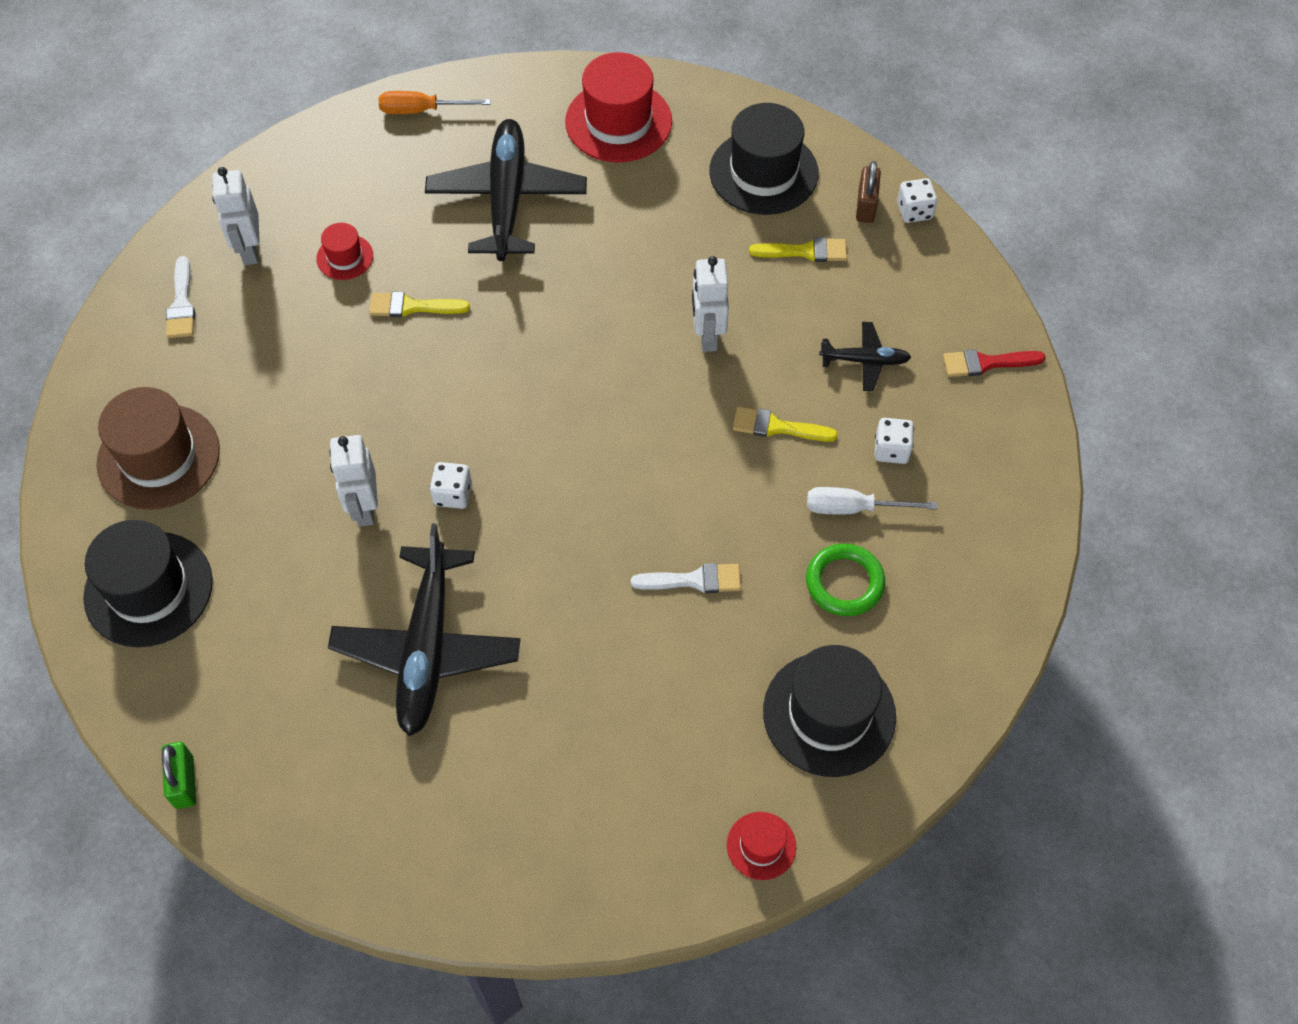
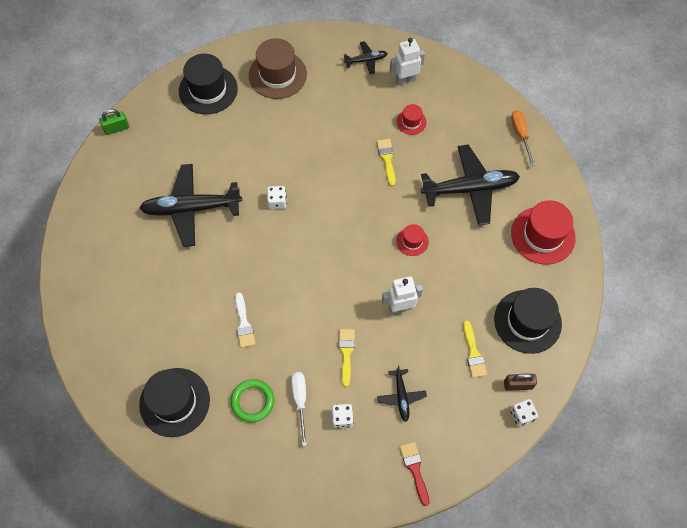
camera: 80 degrees right, 5 degrees up
(181, 304) = (366, 60): white brush -> black plane
(364, 508) = (263, 165): white robot -> none
(761, 845) = (101, 377): red hat -> red hat (412, 241)

